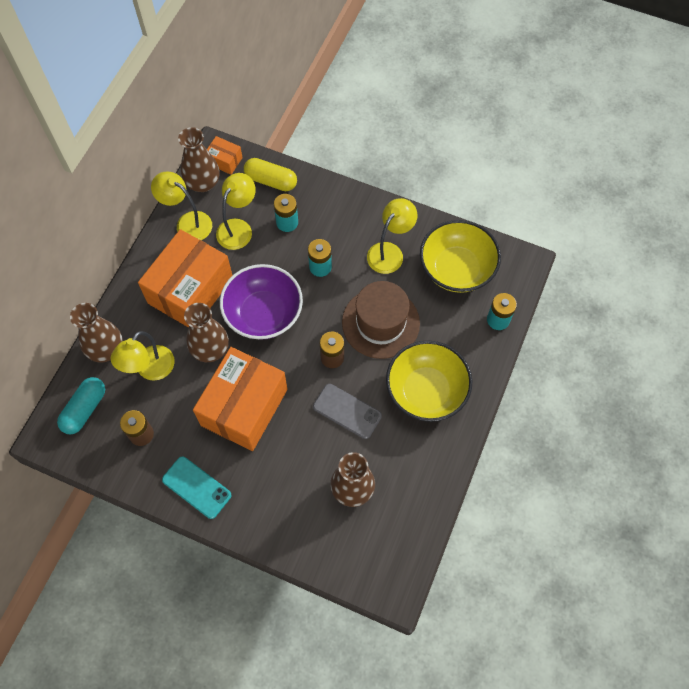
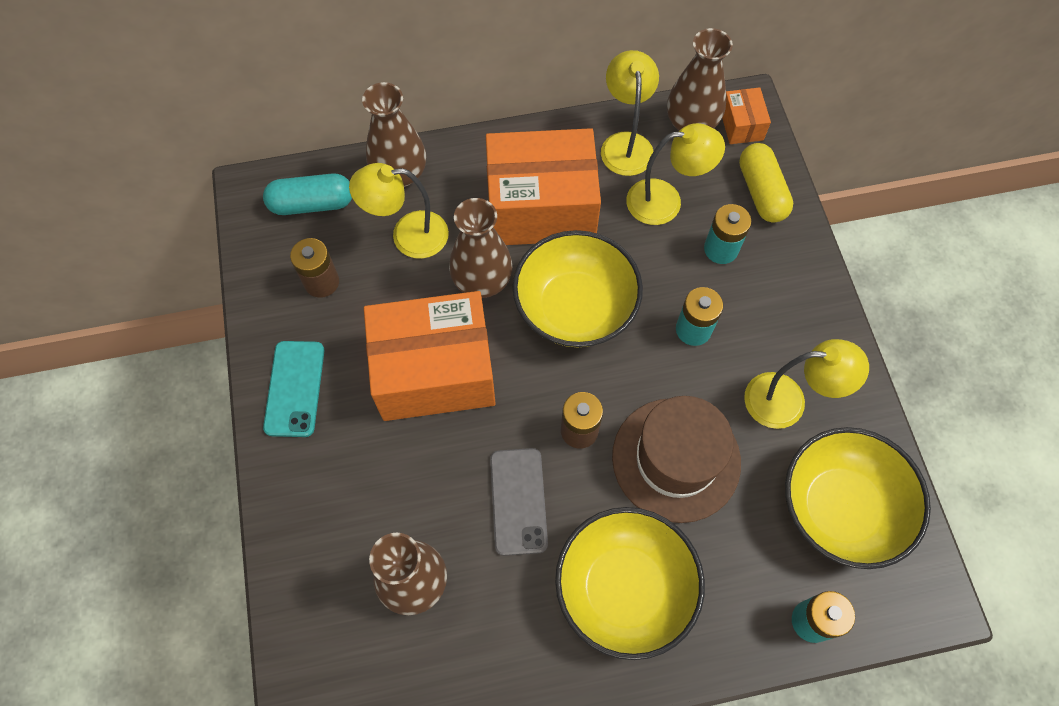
camera: 55 degrees right, 0 degrees up
(263, 314) = (575, 308): purple bowl -> yellow bowl

